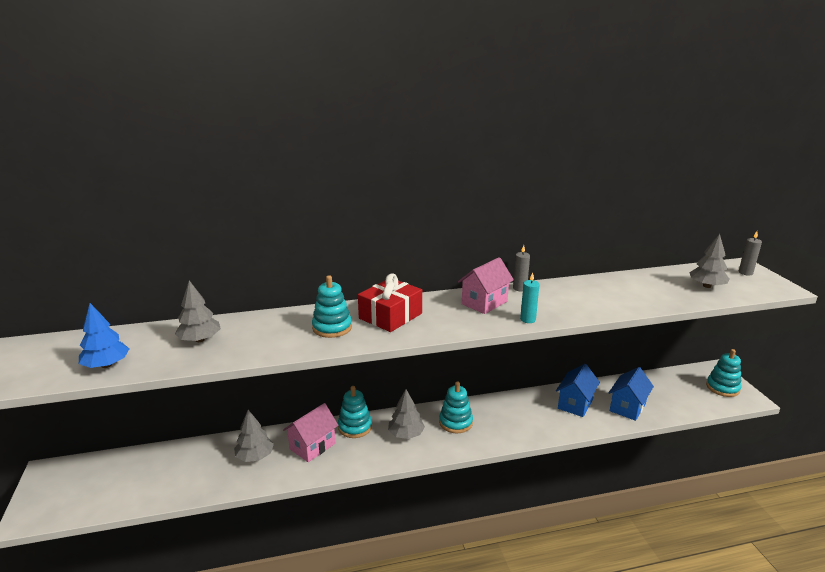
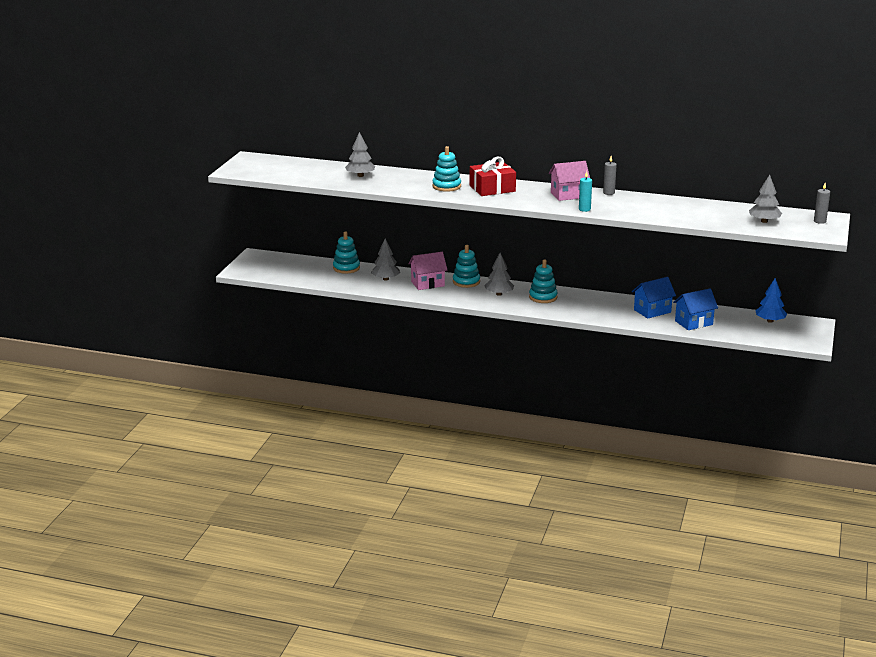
camera: 30 degrees right, 0 degrees up
(106, 365) = (300, 176): blue tree -> blue tree (770, 321)
(722, 388) = (801, 333): turquoise stacking toy -> turquoise stacking toy (346, 268)

